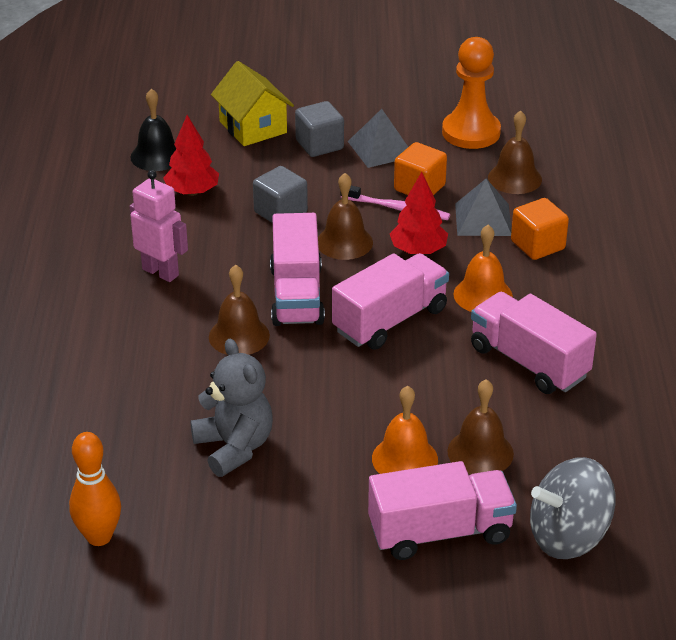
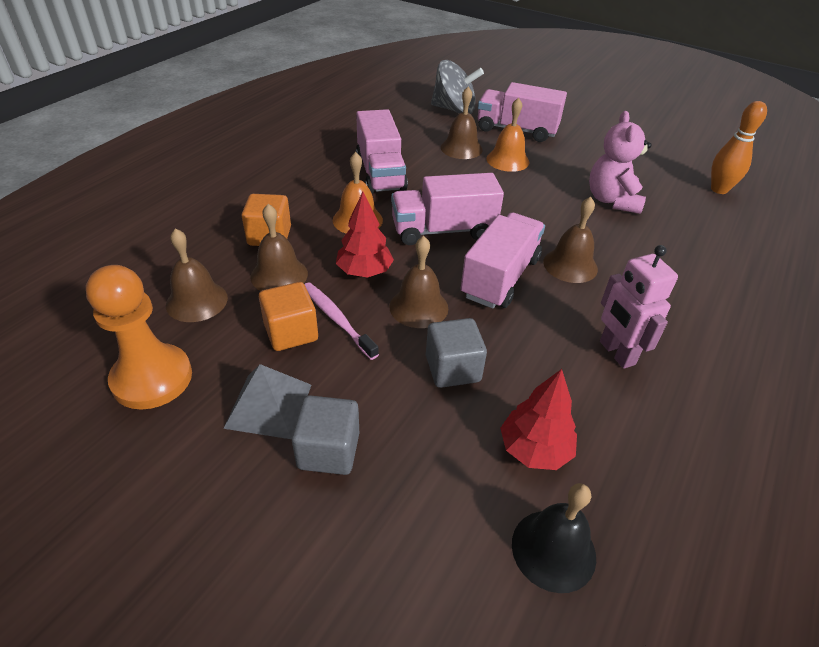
camera: 150 degrees left, 5 degrees up
(234, 447) = (612, 200): grey teddy bear -> pink teddy bear
(253, 127) = (383, 538): yellow house -> none
(483, 219) = (279, 275): grey pyramid -> brown bell

